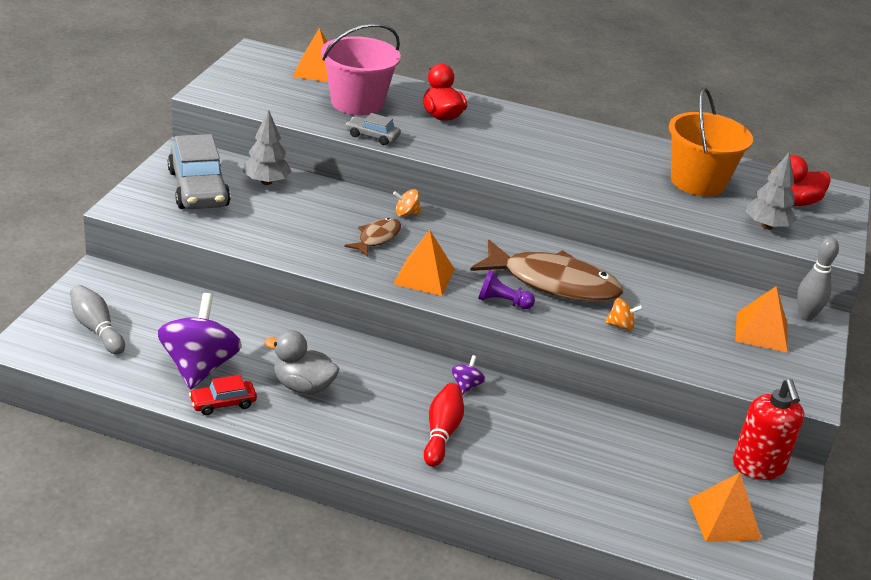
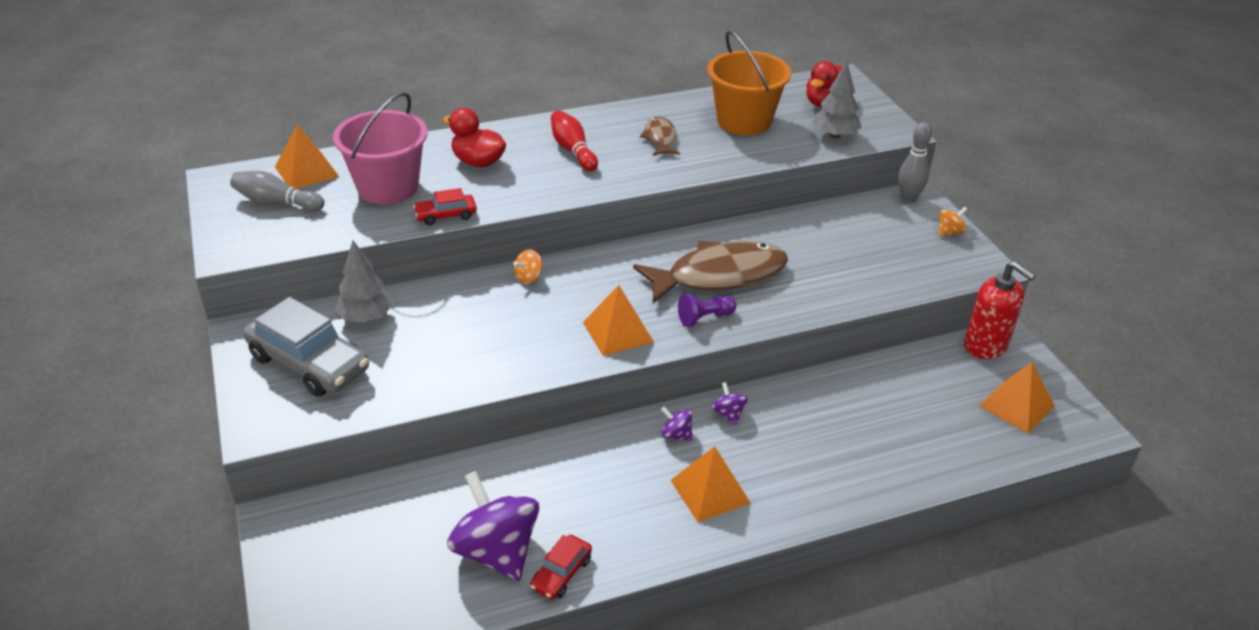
camera: 35 degrees left, 5 degrees up
(97, 329) = (350, 580): grey bowling pin -> grey bowling pin (276, 202)
(303, 386) = (607, 506): grey duck -> none
(372, 136) = (446, 215): grey car -> red car
(377, 238) = (534, 317): brown fish -> brown fish (660, 138)
(409, 375) = (676, 434): none -> purple spinning top
(442, 433) = (762, 472): red bowling pin -> red bowling pin (573, 150)
(620, 325) = (809, 285): orange spinning top -> orange spinning top (949, 232)
(761, 332) = (899, 230): orange pyramid -> orange pyramid (710, 491)

